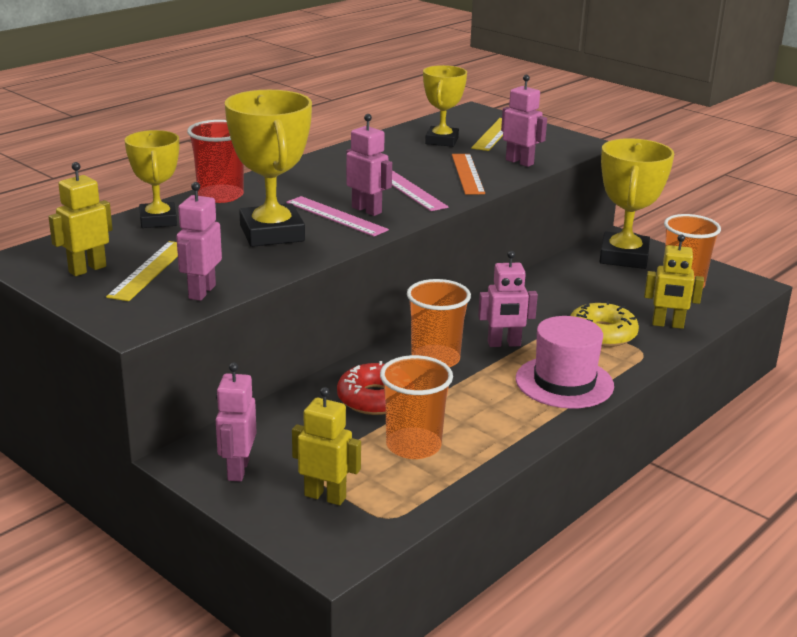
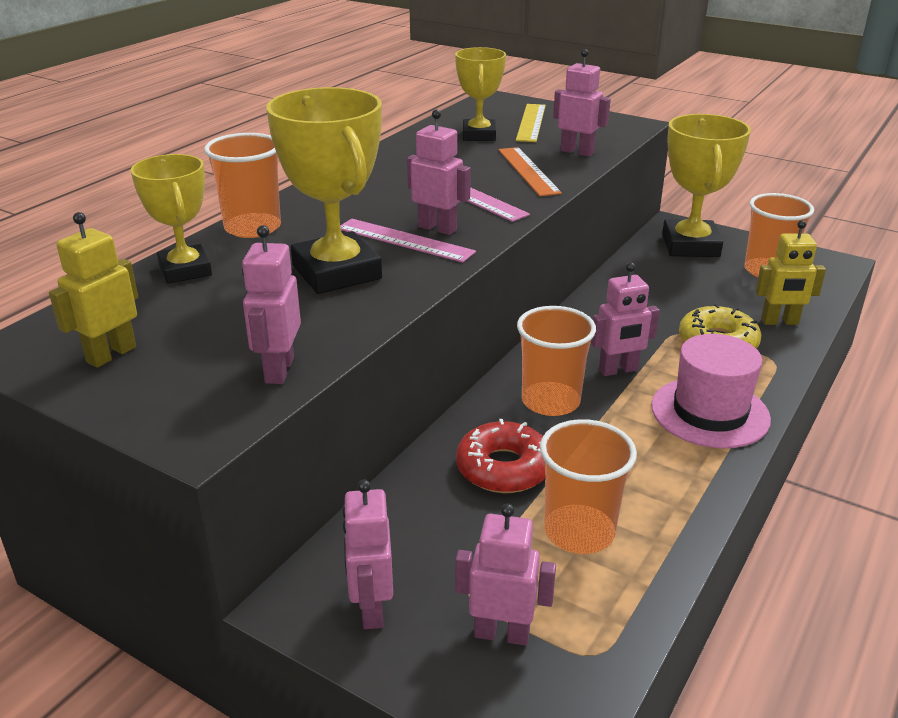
camera: 10 degrees left, 5 degrees up
(150, 270) = (197, 345): yellow ruler -> none
(220, 195) = (253, 228): red cup -> orange cup
(325, 496) = (502, 633): yellow robot -> pink robot

